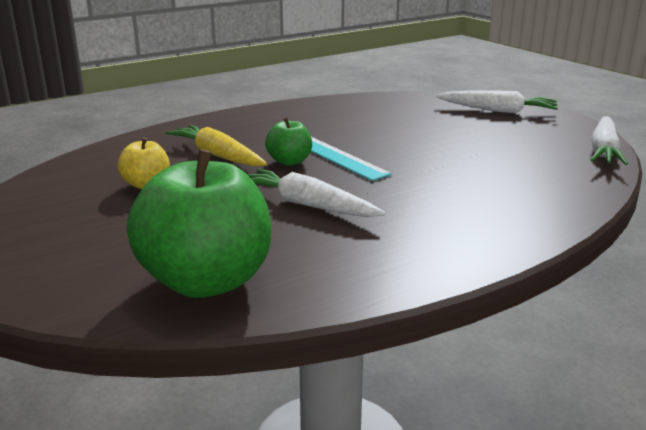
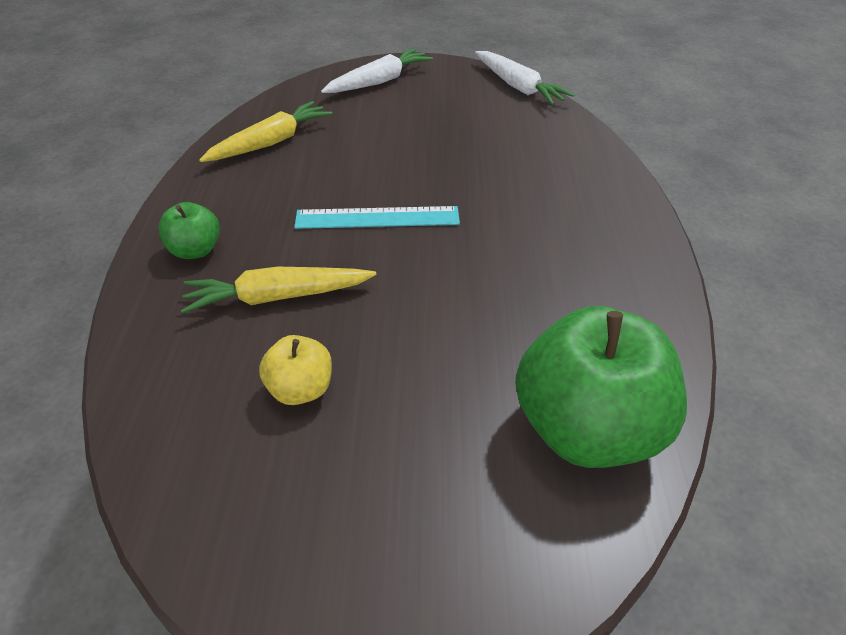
camera: 55 degrees left, 20 degrees up
(289, 161) = (356, 253): green apple -> green apple (195, 250)
(309, 205) = (476, 288): white carrot -> none
(362, 108) = (270, 143): none -> yellow carrot

